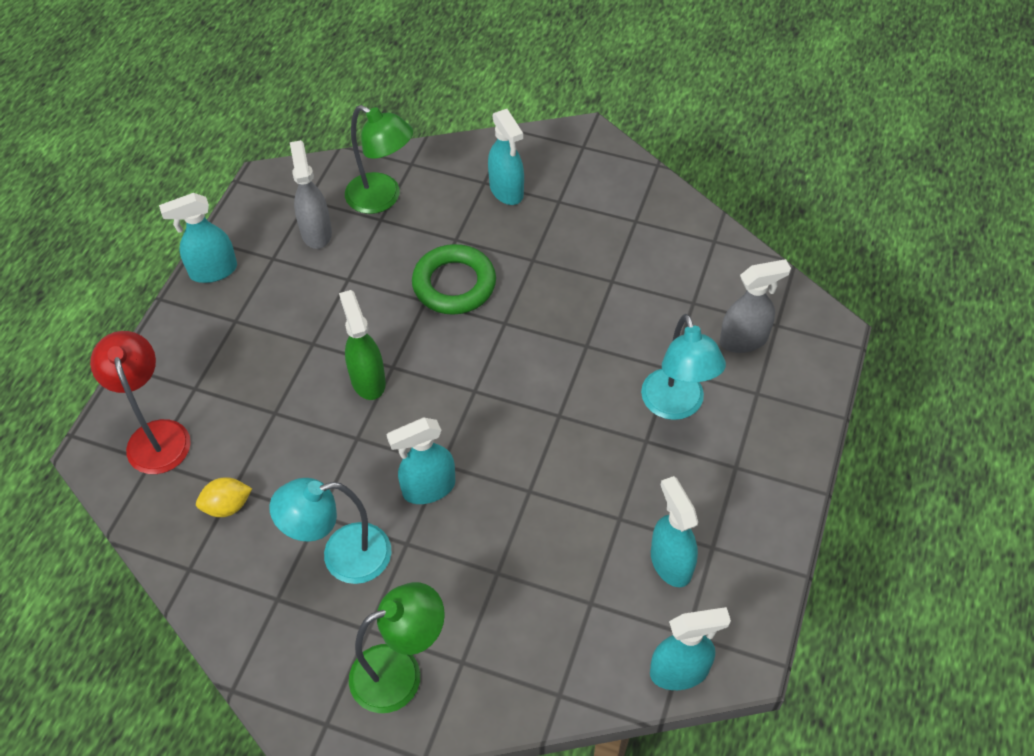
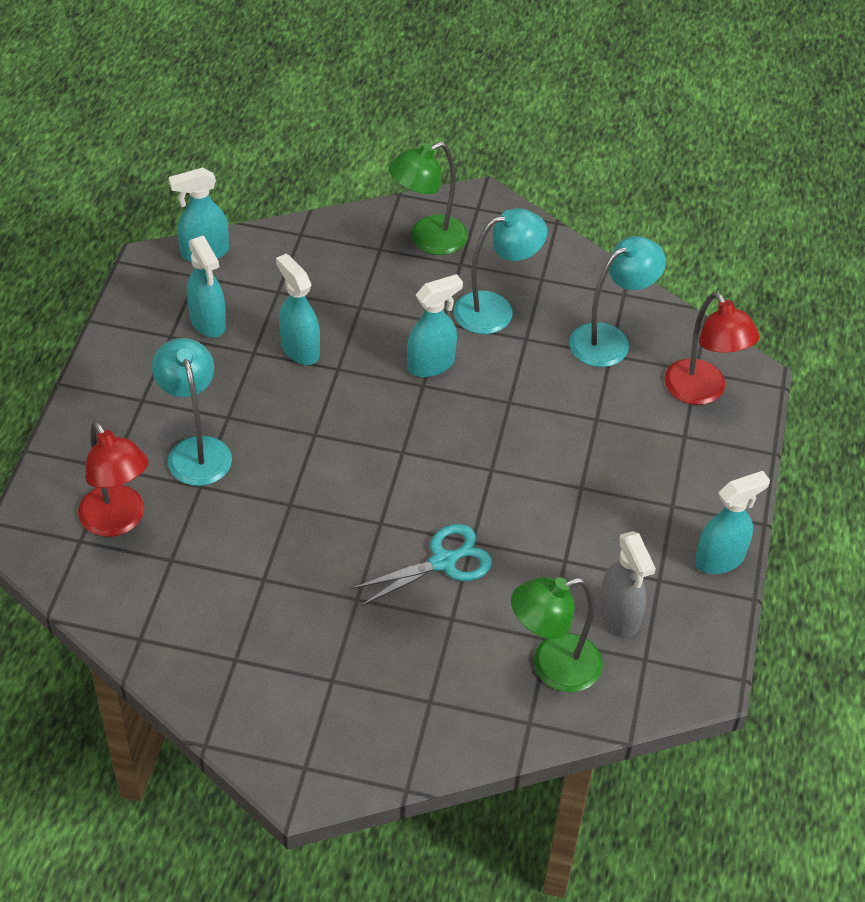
camera: 170 degrees right, 5 degrees down
(227, 506) = (610, 340): yellow lemon -> turquoise lamp
(368, 380) = (513, 454): green spray bottle -> none
(382, 198) = (552, 667): green lamp -> green lamp turned 45 degrees counterclockwise
(454, 284) = (443, 562): green ring -> turquoise scissors
(506, 191) = (399, 690): turquoise spray bottle -> turquoise spray bottle (300, 349)
(744, 340) = (118, 521): grey spray bottle -> red lamp

